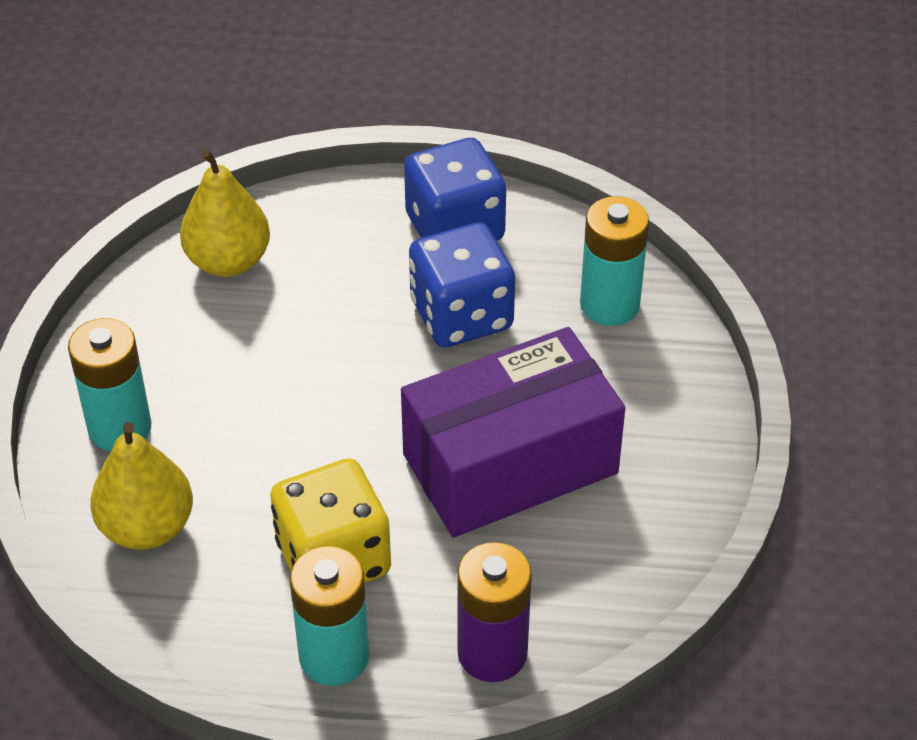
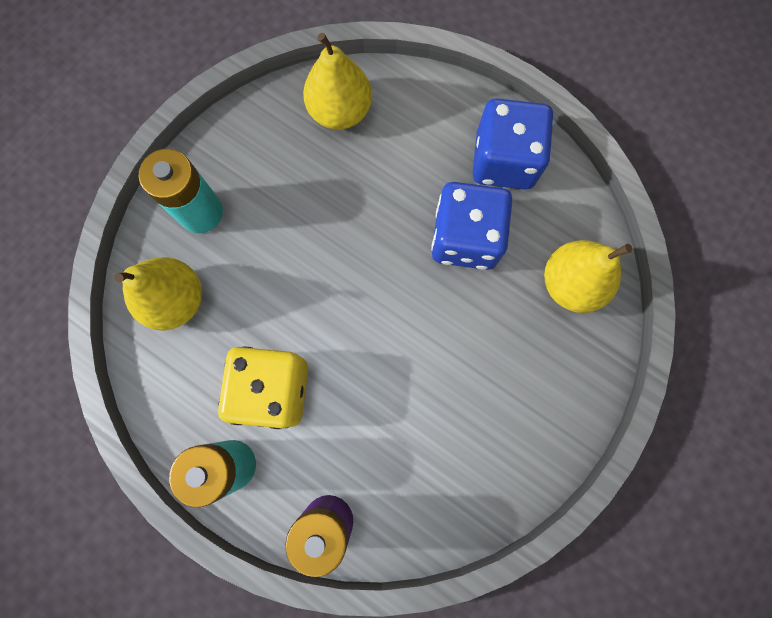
camera: 30 degrees right, 30 degrees up
(510, 463) = (426, 379): purple box -> none
(609, 304) = (571, 284): turquoise battery -> yellow pear

